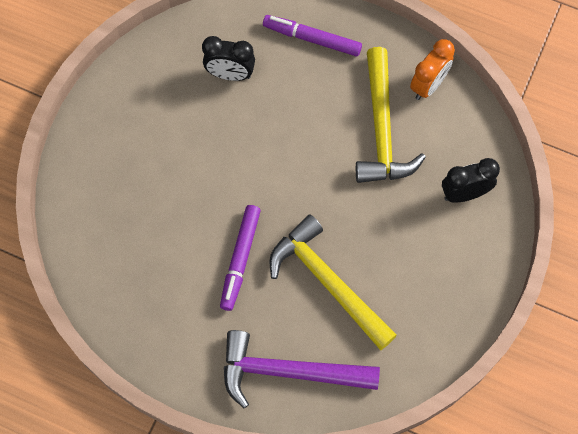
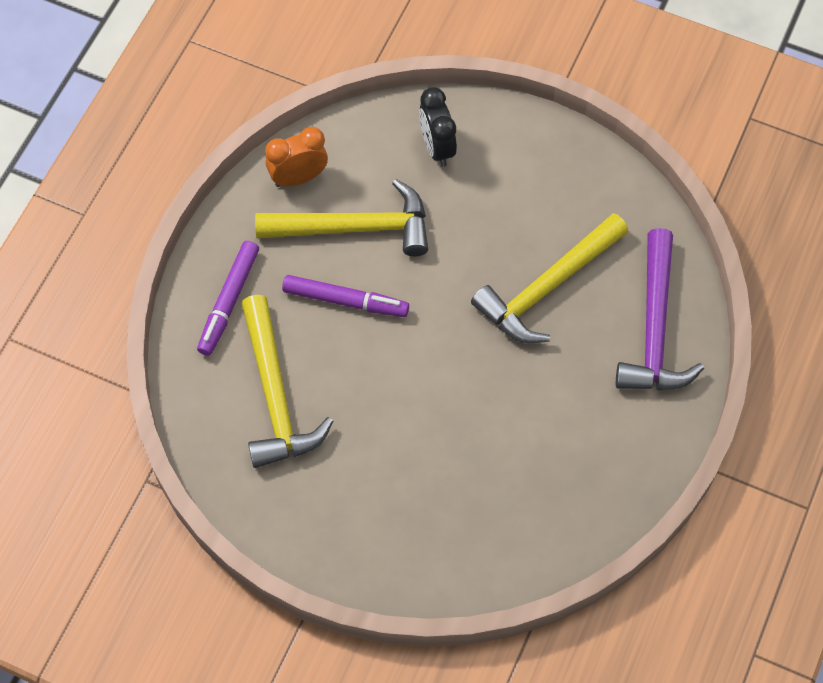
camera: 90 degrees left, 5 degrees down
(230, 74) = (275, 395): black clock -> yellow hammer
(240, 259) = (523, 380): purple marker -> purple marker (345, 301)
(428, 85) = (298, 178): orange clock -> orange clock turned 60 degrees counterclockwise

